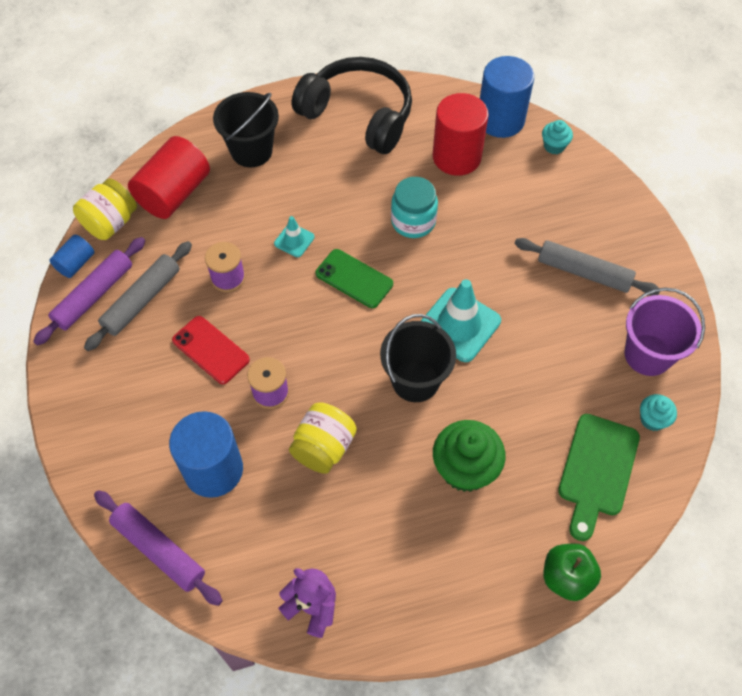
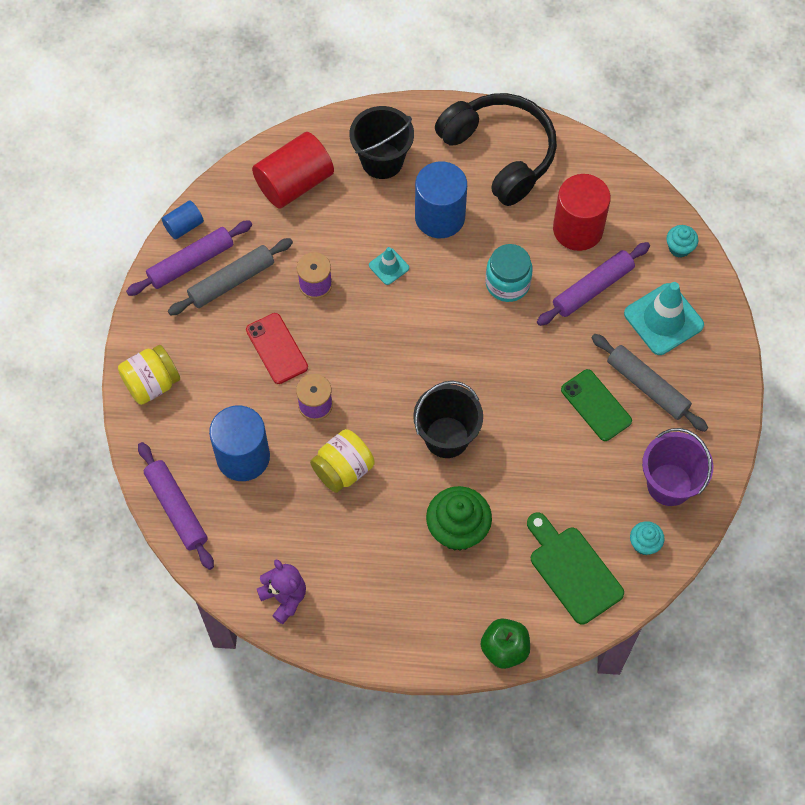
camera: 20 degrees right, 5 degrees up
(110, 223) = (227, 195): yellow jar -> yellow jar (151, 383)
(354, 279) = (429, 322): green phone -> green phone (596, 405)
(459, 325) = (508, 398): turquoise traffic cone -> turquoise traffic cone (663, 319)
(493, 202) = (592, 288): none -> purple rolling pin
(500, 120) = (639, 202): blue cylinder -> blue cylinder (440, 217)
(597, 470) = (573, 570): green cutting board -> green cutting board turned 105 degrees clockwise

